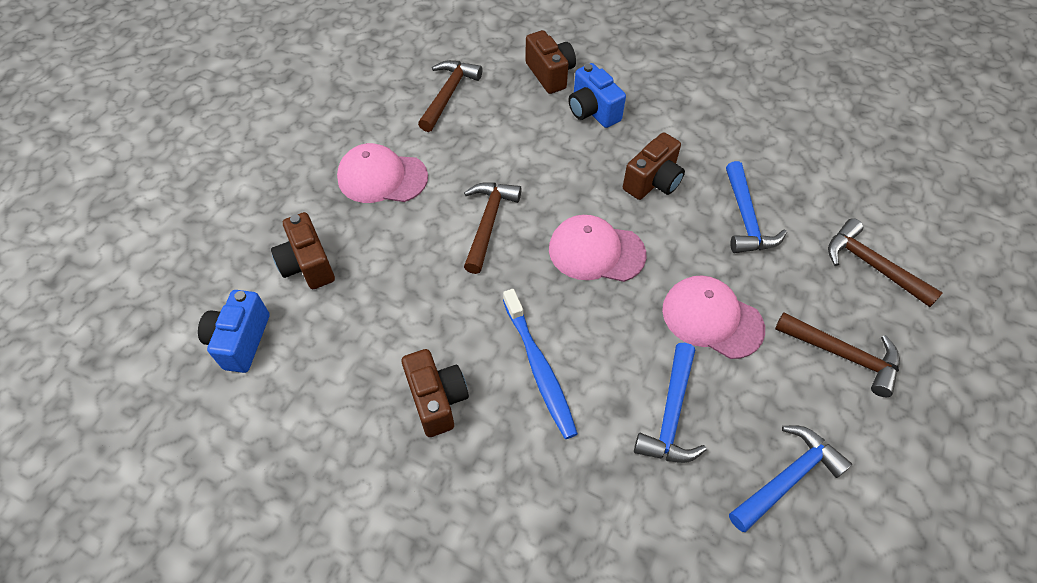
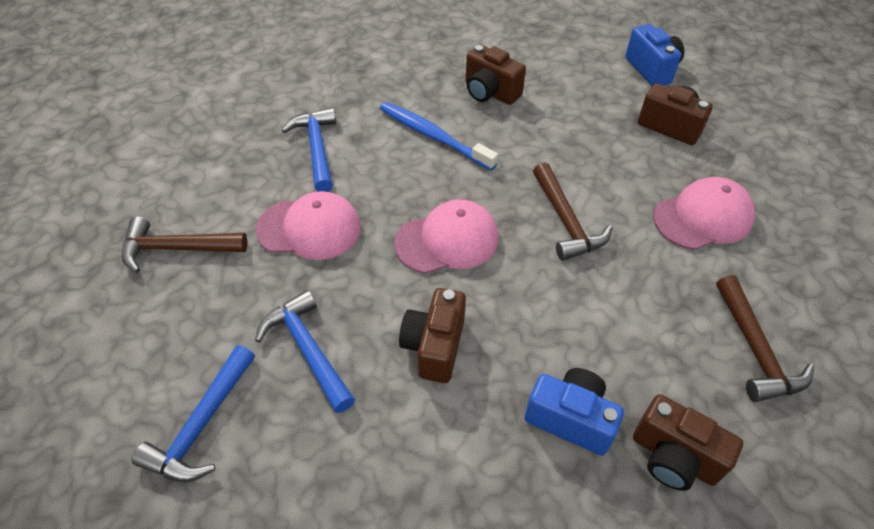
camera: 150 degrees right, 5 degrees down
(787, 478) = (216, 146): blue hammer -> blue hammer (202, 425)
(872, 266) = (148, 356): brown hammer -> none

